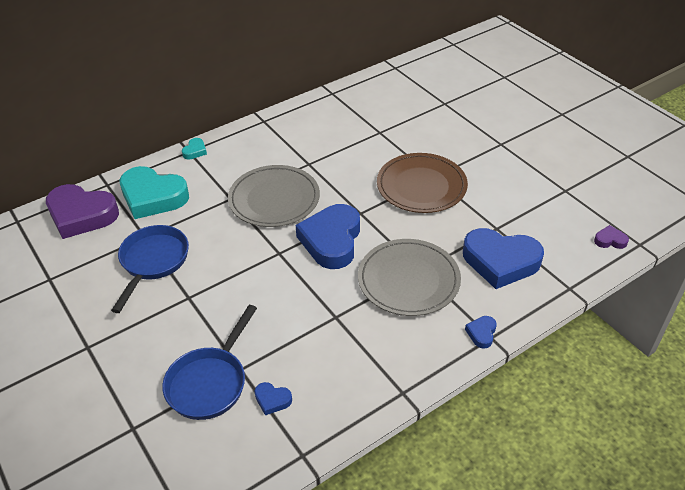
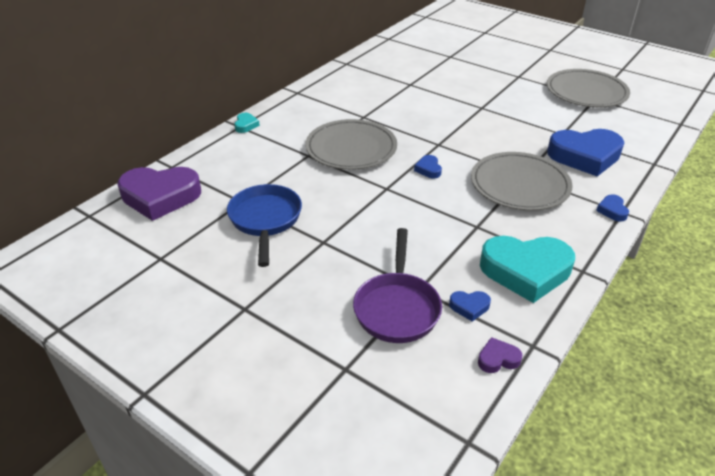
camera: 20 degrees left, 5 degrees down
(153, 197) = (228, 168): turquoise heart -> turquoise heart (526, 271)
(210, 382) = (397, 307): blue pan -> purple pan
(331, 240) = (428, 169): blue heart -> blue heart, size x0.42
(421, 186) = (476, 116): brown plate -> none
(562, 180) = (586, 92): none -> grey plate
(610, 240) = (657, 125): purple heart -> purple heart (498, 359)

